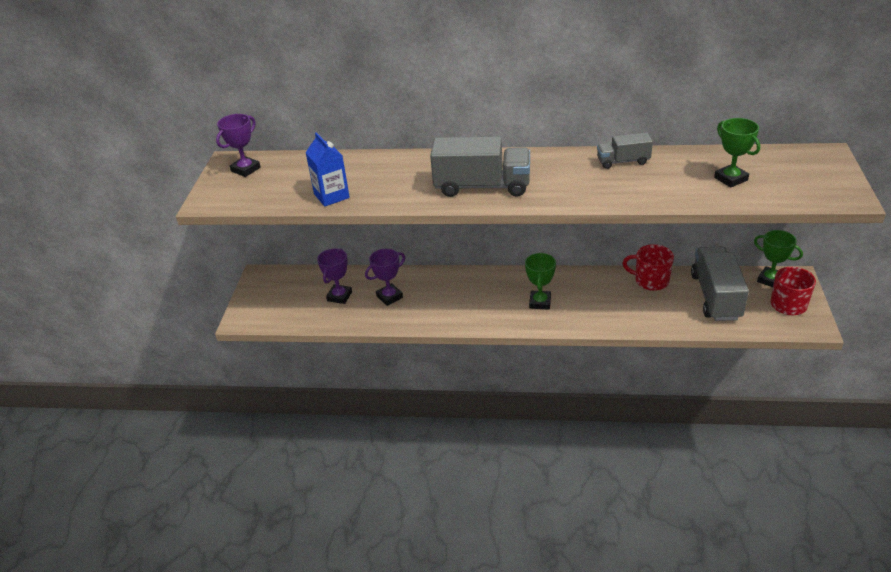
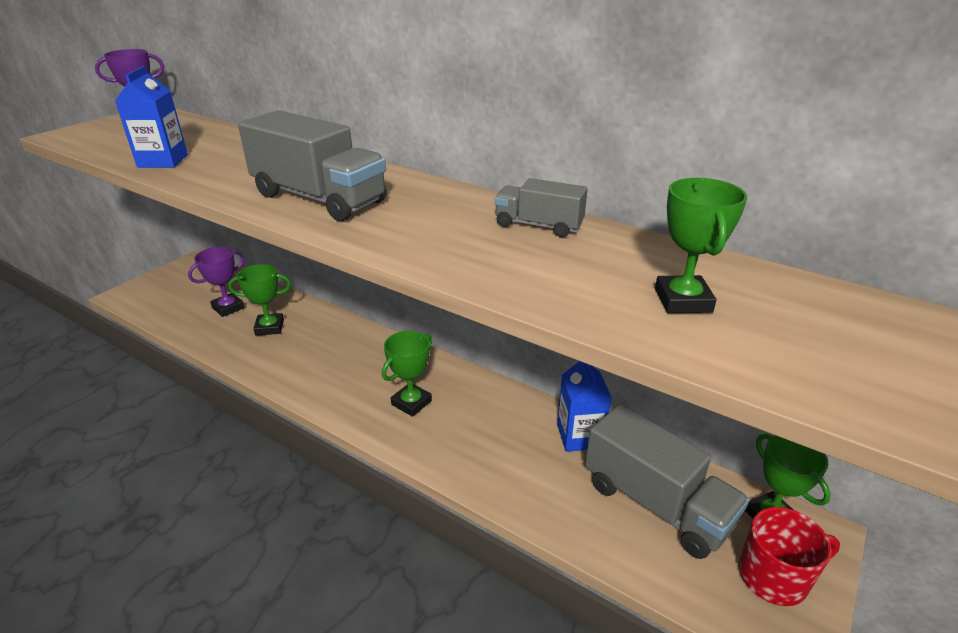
camera: 25 degrees right, 5 degrees down
(389, 297) = (269, 327): purple trophy -> green trophy
(650, 280) = (579, 436): red mug -> blue carton
(715, 296) = (656, 504): grey truck -> grey truck turned 105 degrees clockwise

